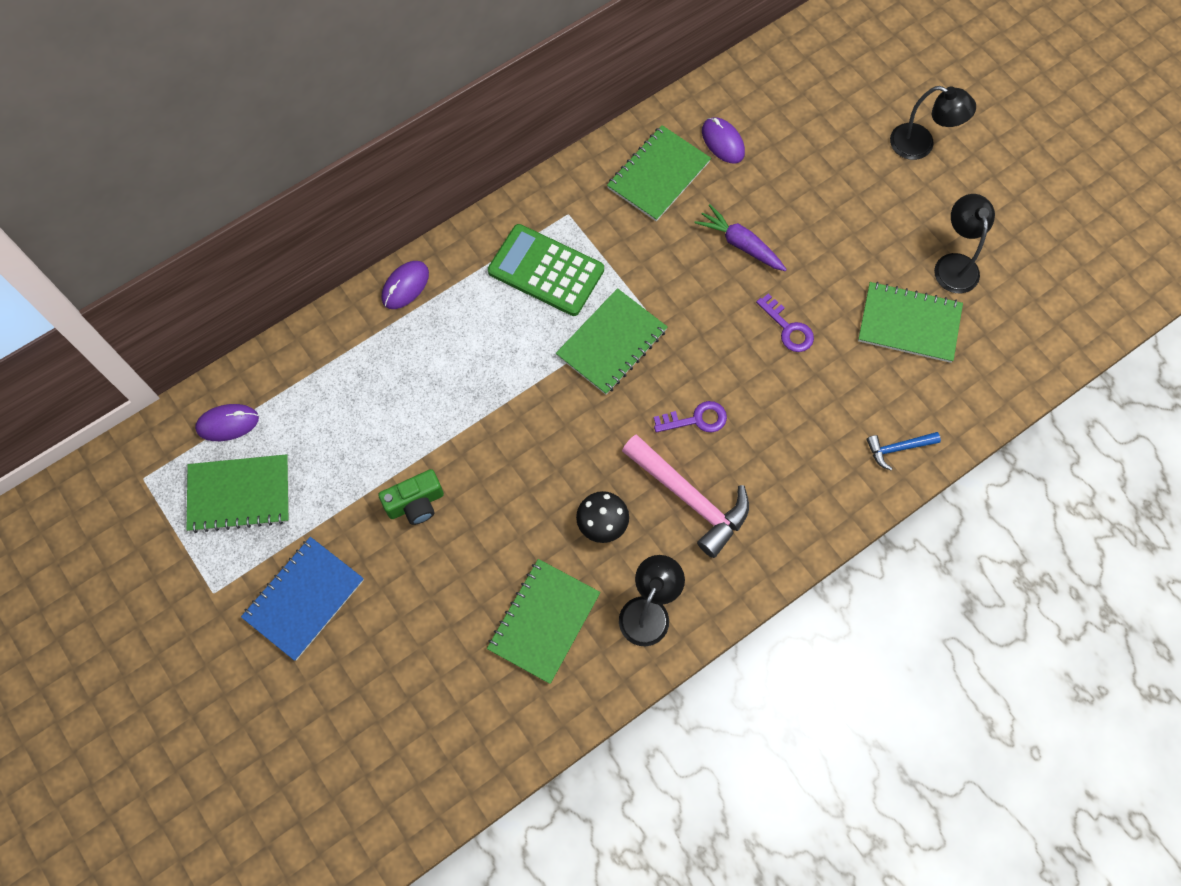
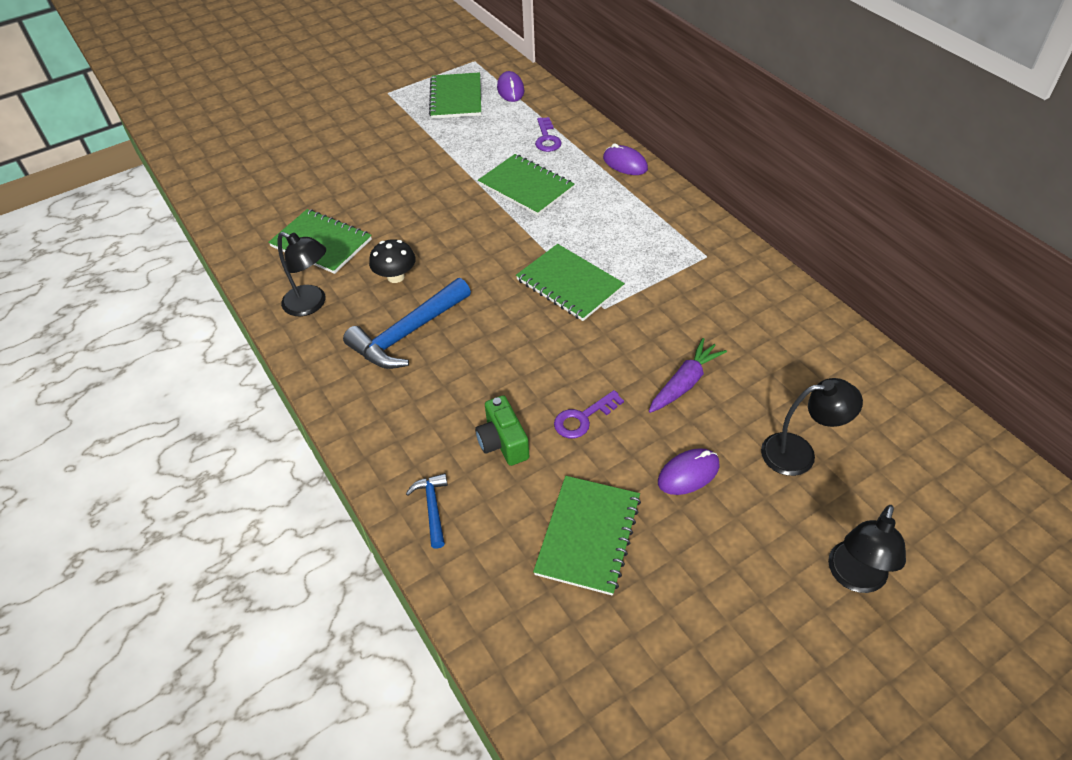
camera: 95 degrees right, 20 degrees down
(304, 599) = (372, 129): blue notebook -> none
(416, 503) = (434, 175): green camera -> green camera (503, 442)
(546, 271) = (644, 242): green calculator -> none
(658, 175) = (762, 320): green notebook -> green notebook (526, 187)
(690, 499) = (407, 334): pink hammer -> blue hammer
(696, 419) = (486, 341): purple key -> purple key (547, 138)
(722, 142) = (814, 373): purple mouse -> purple mouse (688, 474)
(954, 264) = (673, 597): black lamp -> black lamp (799, 453)

